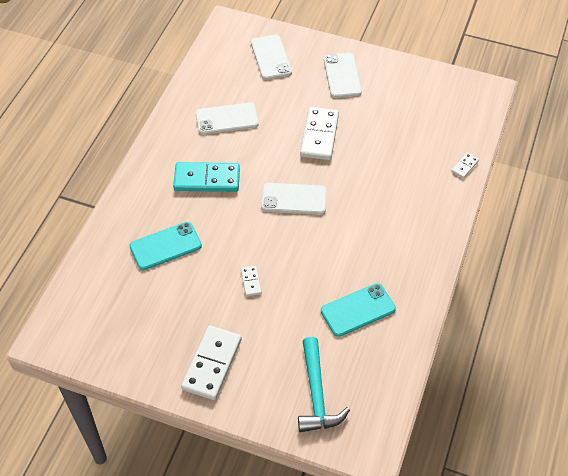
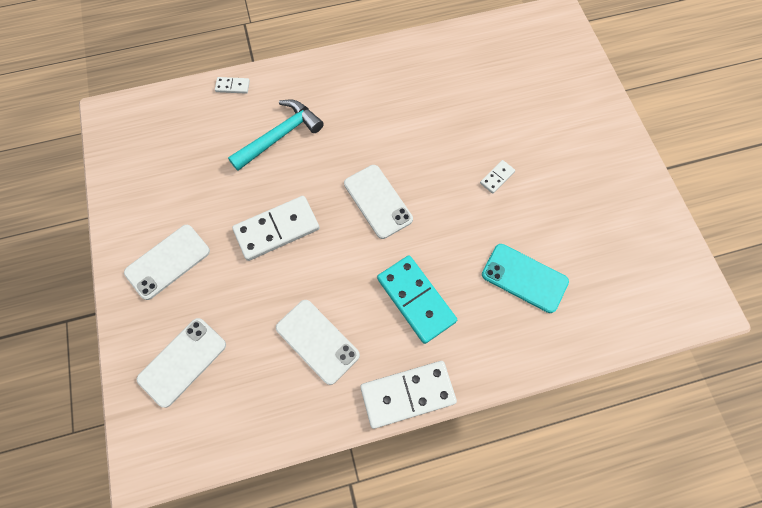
camera: 125 degrees left, 15 degrees up
(212, 364) = (595, 154): white domino -> white domino (407, 394)
(316, 394) = (550, 70): turquoise hammer -> turquoise hammer (279, 136)
(358, 310) = (454, 84): turquoise phone -> none

